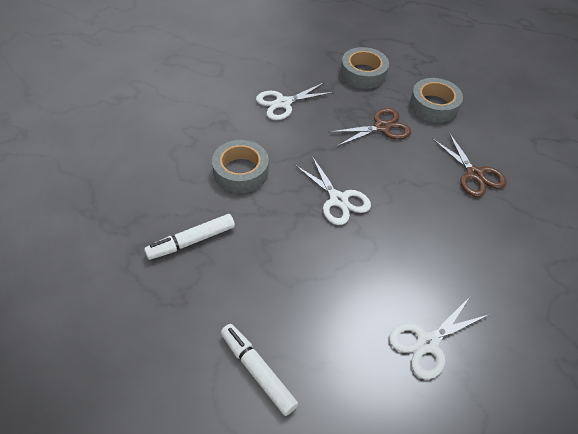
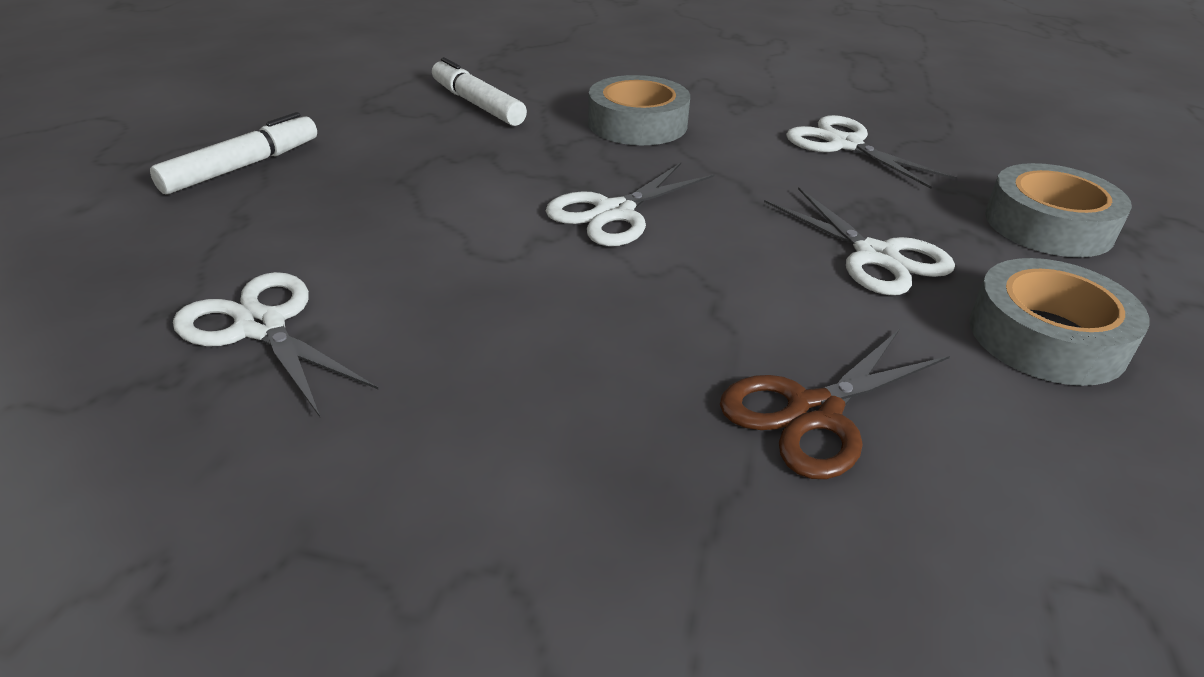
camera: 80 degrees right, 15 degrees down
(382, 127) = (875, 256): brown scissors -> white scissors

